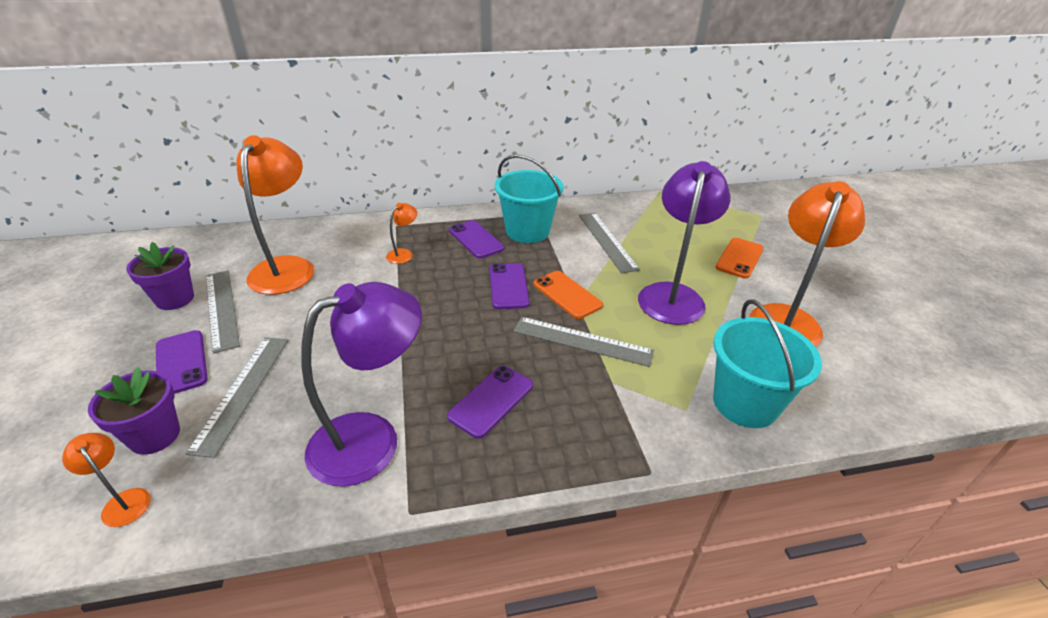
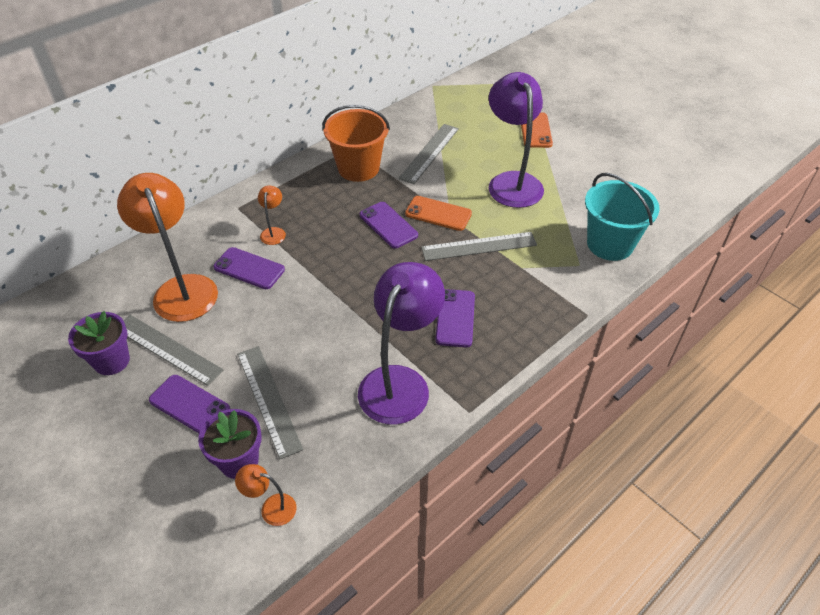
camera: 30 degrees left, 10 degrees up
(476, 239) = (323, 193): purple phone -> purple phone (249, 268)
(527, 231) = (358, 168): turquoise bucket -> orange bucket
(606, 241) = (429, 153): grey ruler -> grey ruler turned 75 degrees clockwise
(787, 318) = (596, 169): orange lamp -> none

